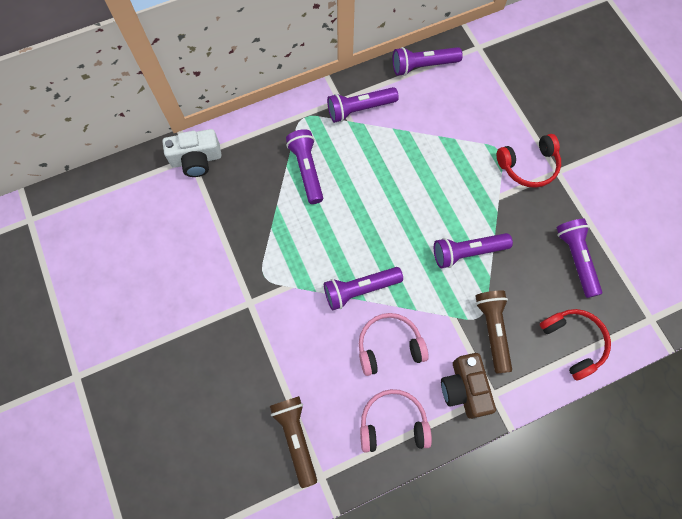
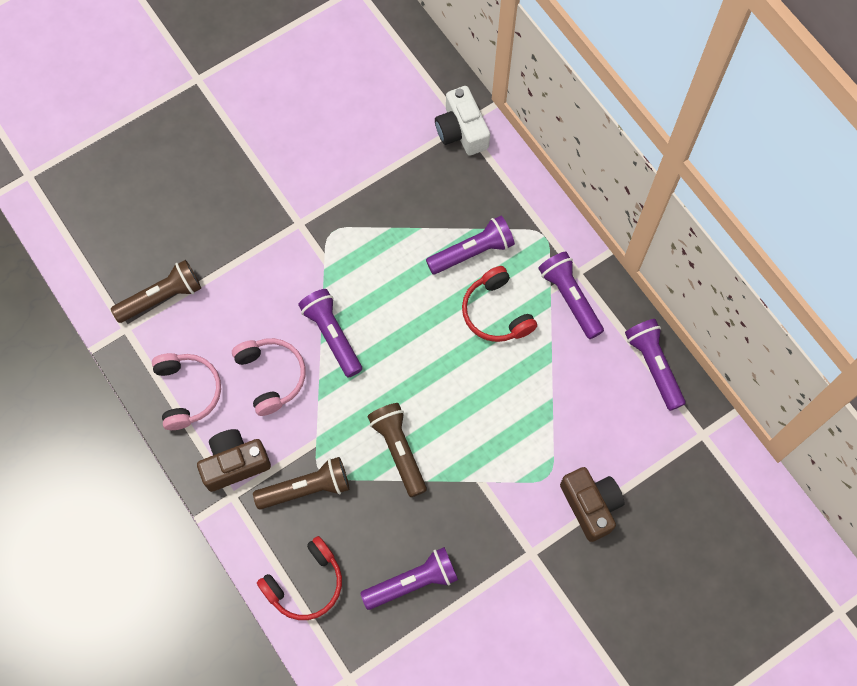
camera: 80 degrees right, 0 degrees up
(467, 252) = (399, 450): purple flashlight -> brown flashlight
(524, 126) = (591, 505): none -> brown camera
(528, 166) = (532, 515): red headphones -> red headphones (496, 312)

